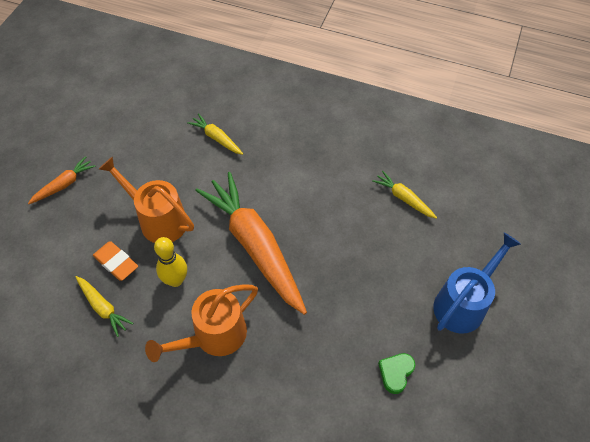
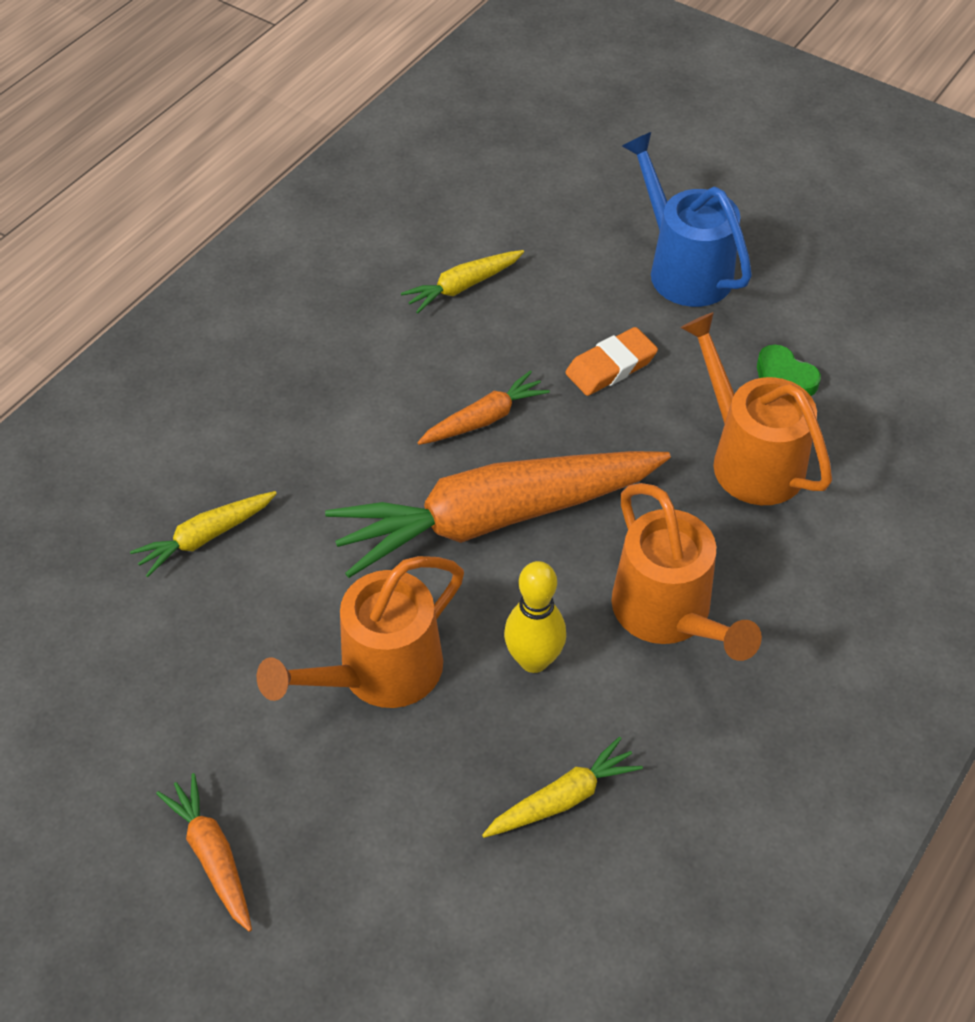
camera: 75 degrees left, 5 degrees down
(116, 263) = (462, 764): orange eraser -> orange eraser (611, 366)
(316, 228) = (484, 419): none -> orange carrot
(329, 361) = (749, 457): none -> orange watering can

